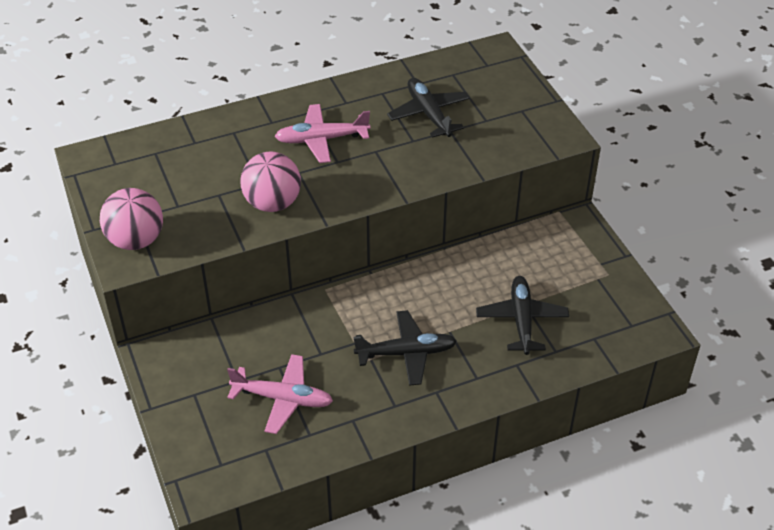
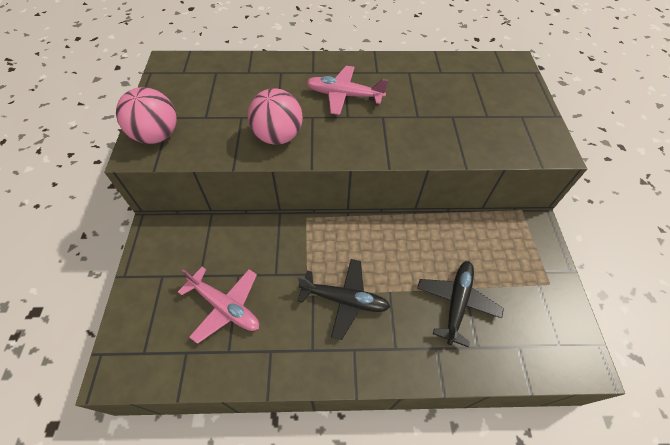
camera: 20 degrees right, 10 degrees up
(428, 114) = (440, 98): black plane -> none

